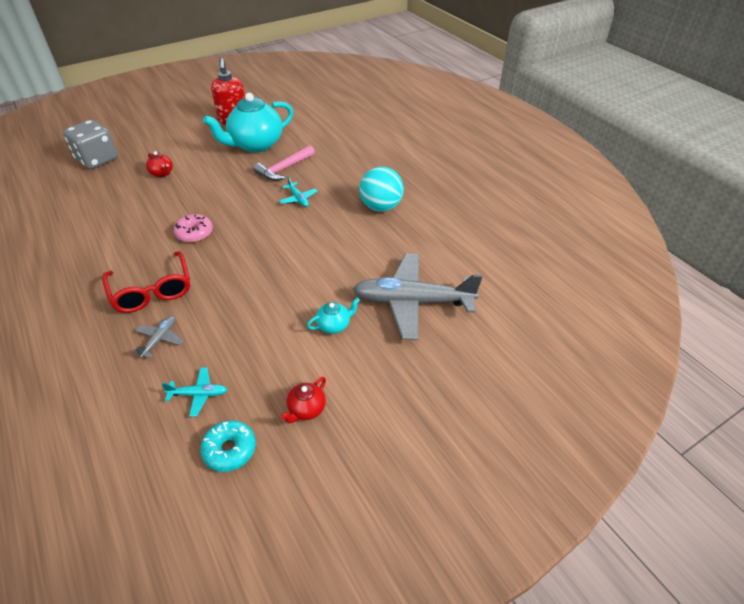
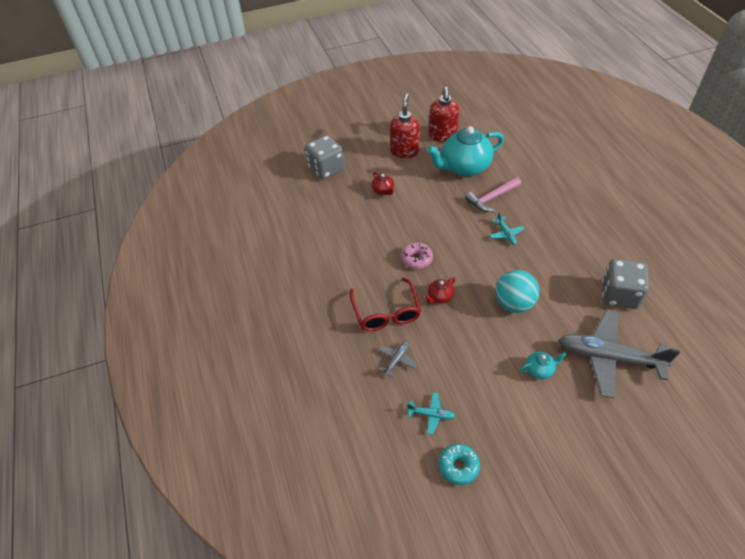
camera: 15 degrees right, 5 degrees up
(190, 137) = (404, 151): none -> red soap dispenser
(306, 409) = (517, 443): red teapot -> red teapot (439, 297)
(381, 207) = (582, 253): turquoise ball -> turquoise ball (514, 303)
(421, 241) = (619, 295): none -> grey dice

